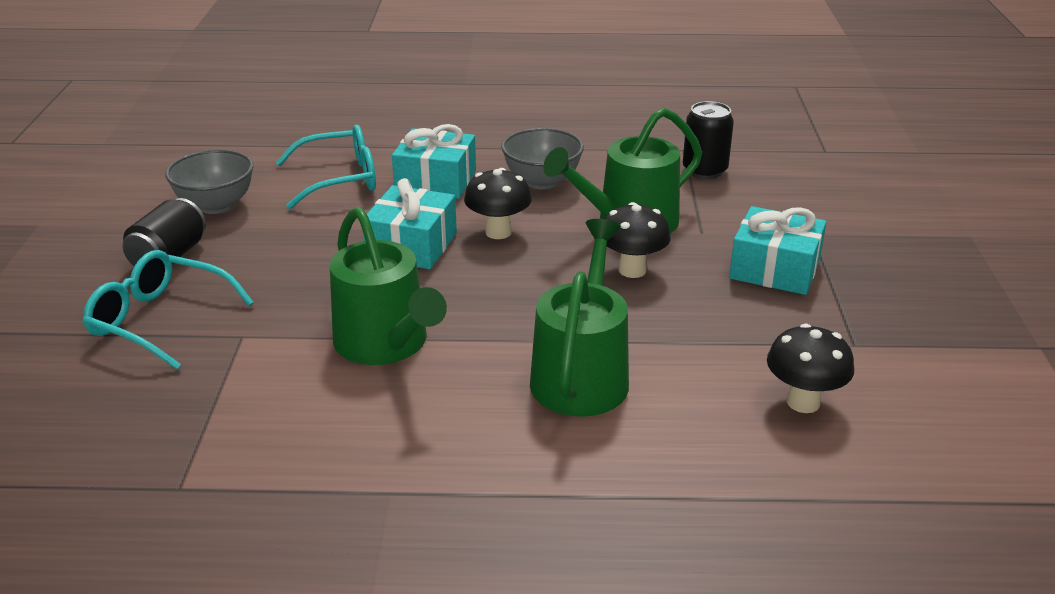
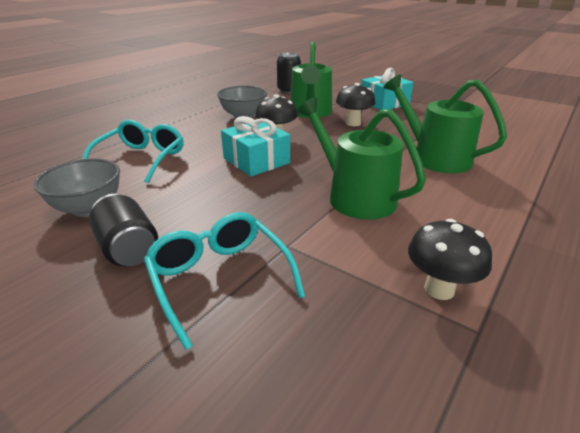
camera: 55 degrees left, 0 degrees up
(159, 320) = (219, 278): turquoise glasses -> turquoise glasses turned 90 degrees clockwise
(385, 343) = (355, 196): green watering can -> green watering can turned 135 degrees counterclockwise
(435, 181) = (196, 136): turquoise gift -> none
(803, 402) = (488, 126): black mushroom -> black mushroom (439, 289)

